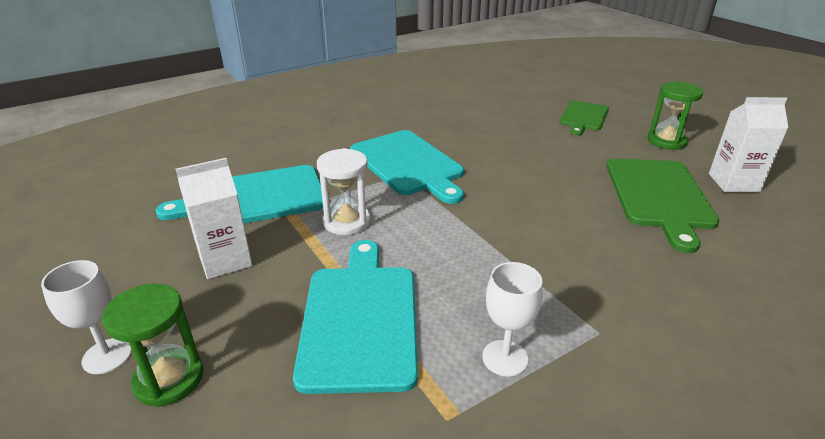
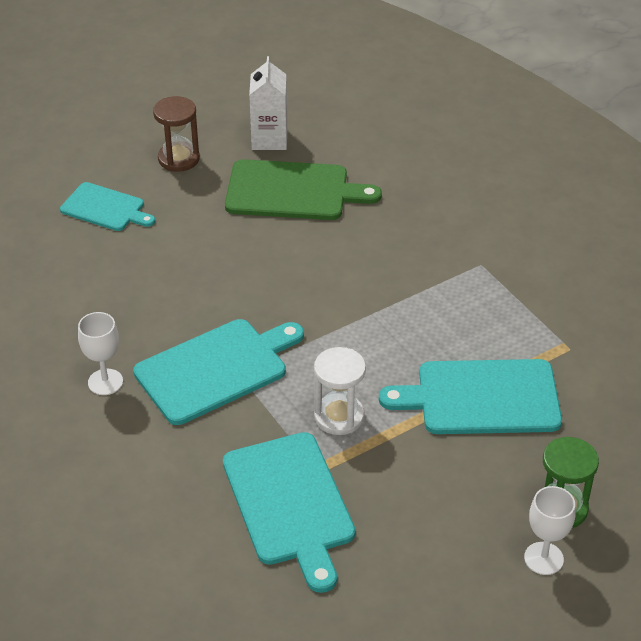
camera: 90 degrees left, 10 degrees up
(225, 260) = (409, 506): white carton -> none
(505, 358) = (512, 316): white goblet -> white goblet (105, 382)
(583, 117) = (105, 208): green cutting board -> turquoise cutting board
(666, 141) = (179, 159): green hourglass -> brown hourglass

